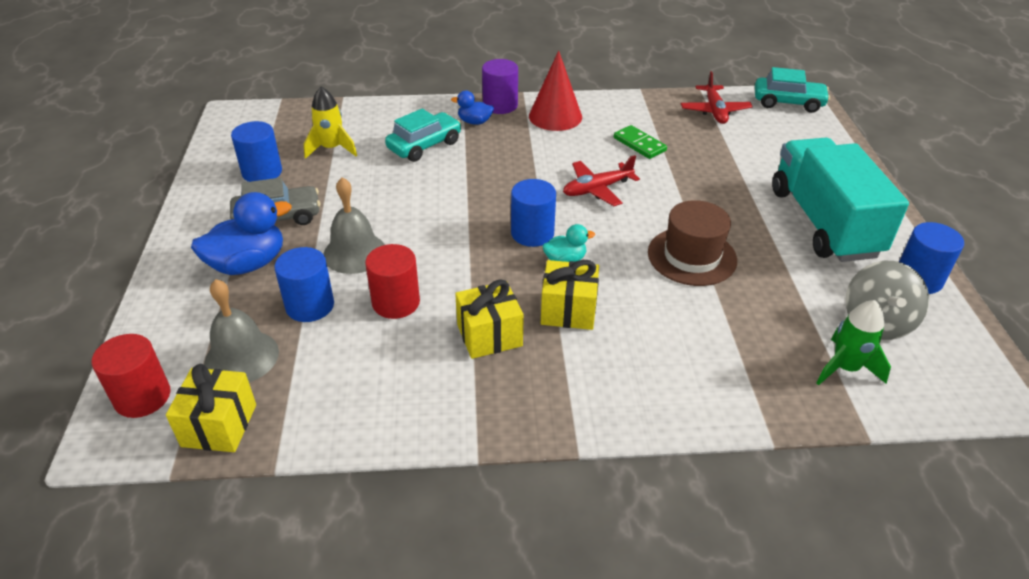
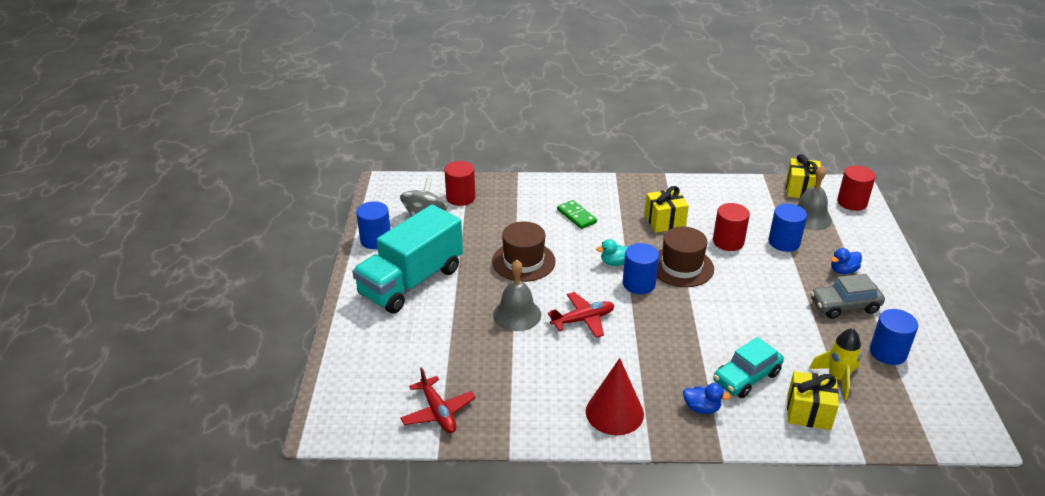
camera: 175 degrees left, 5 degrees down
(248, 264) = (843, 270): blue duck -> blue duck, size x0.54
(354, 253) = (769, 275): grey bell -> grey bell (517, 314)
(473, 259) = (681, 267): none -> brown hat
(500, 105) = (676, 434): purple cylinder -> none
(568, 310) = (615, 232): yellow gift -> yellow gift (808, 412)
(639, 144) = (533, 368): green domino -> green domino (576, 216)
(714, 111) = (438, 412): red plane -> red plane turned 150 degrees clockwise
(788, 102) = (349, 421): turquoise car -> none
(823, 222) = (411, 282): turquoise truck -> turquoise truck turned 45 degrees clockwise
(845, 368) = (460, 197): green rocket -> red cylinder

